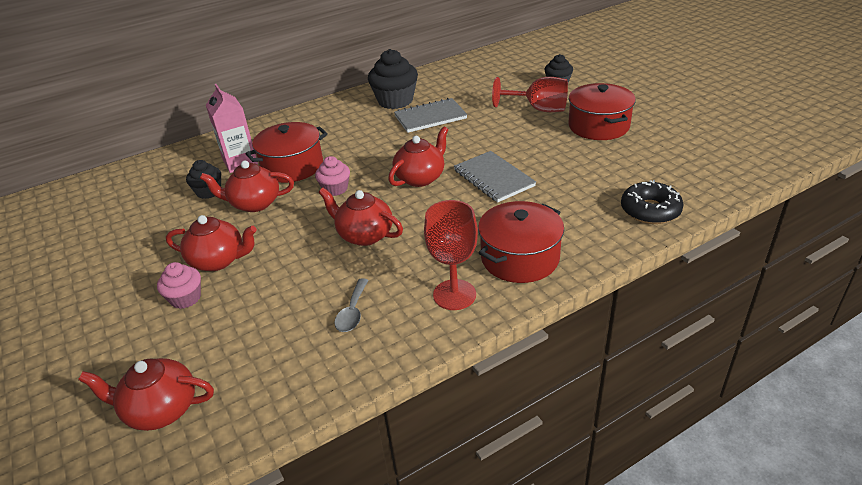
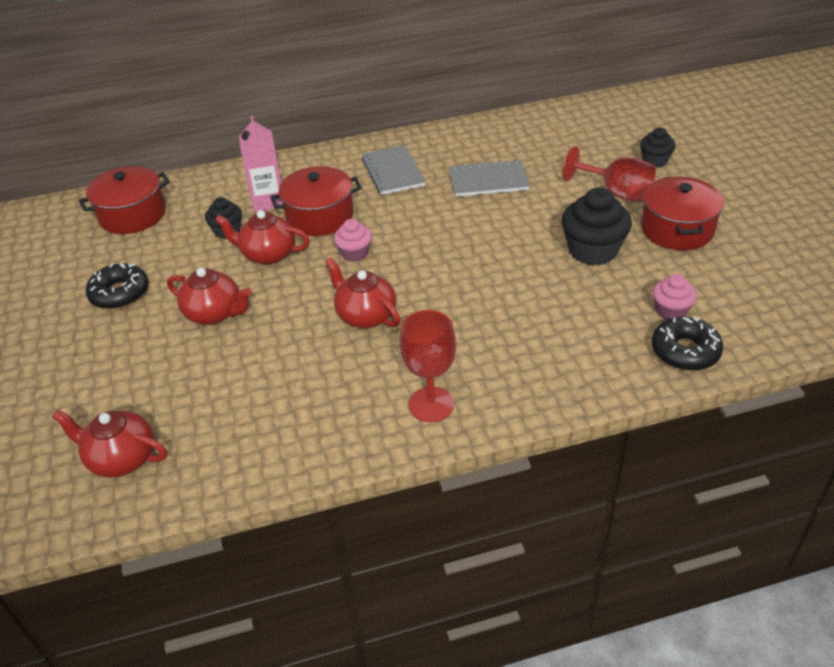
camera: 15 degrees right, 5 degrees up
(116, 262) = (120, 293): none -> black donut
(186, 298) = (173, 348): pink cupcake -> pink cupcake (670, 311)
(352, 312) = (324, 400): grey spoon -> none
(395, 101) = (457, 151): black cupcake -> black cupcake (593, 250)
(421, 178) = (448, 258): red teapot -> none
(493, 178) = (527, 274): grey notebook -> grey notebook (393, 172)
(520, 258) = (515, 378): red pot -> red pot (132, 215)

